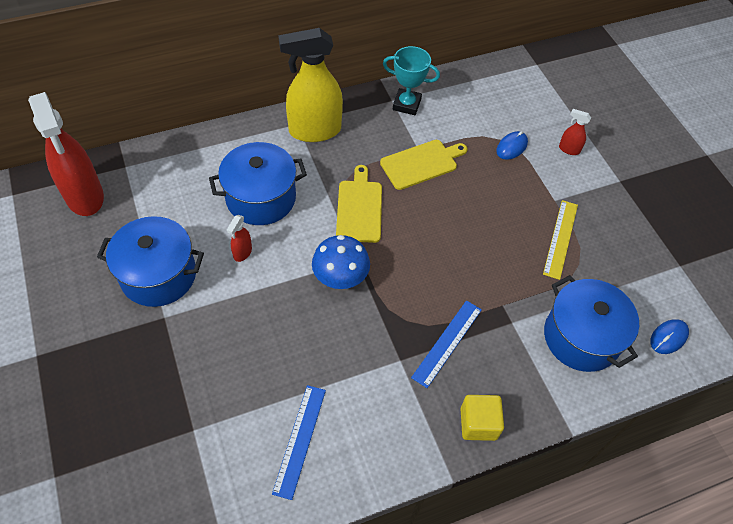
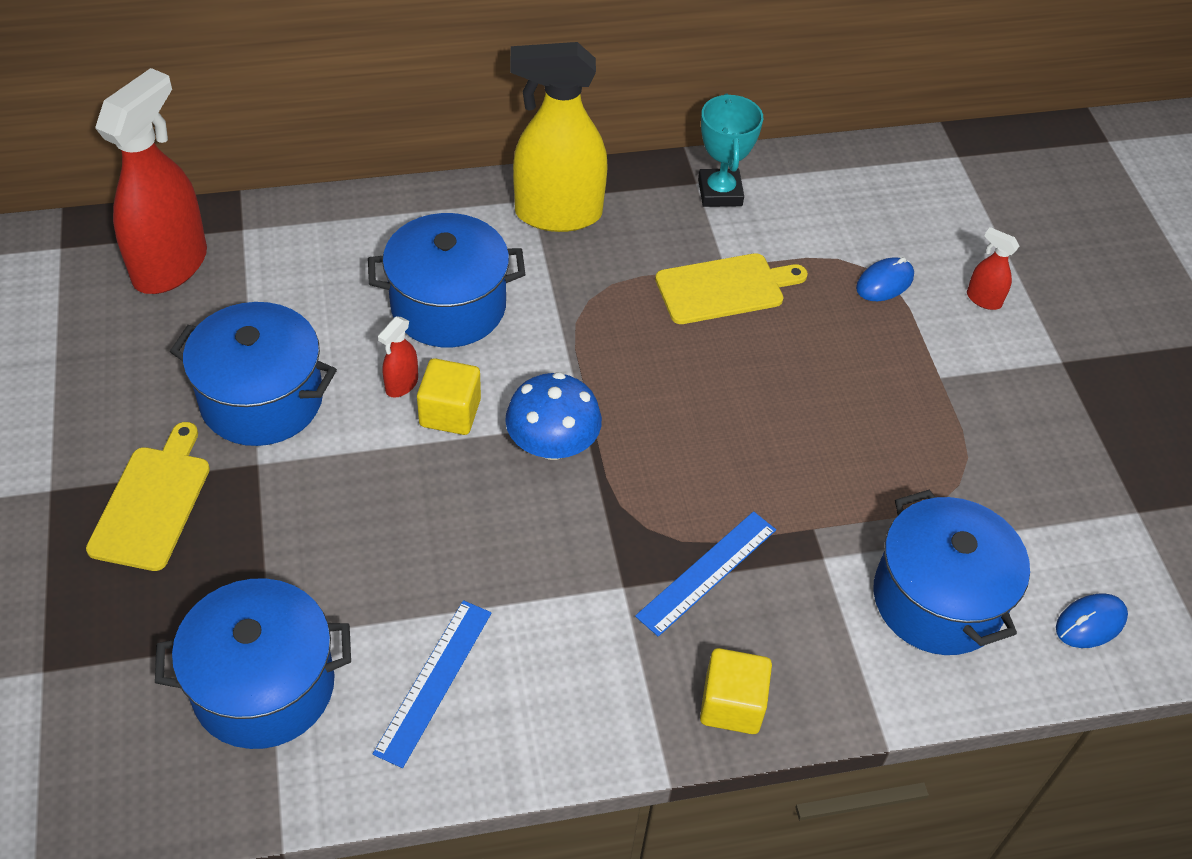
camera: 10 degrees right, 5 degrees down
(85, 196) = (171, 265): red spray bottle -> red spray bottle turned 135 degrees counterclockwise
(196, 462) = (263, 686): none -> blue pot
(275, 266) = (450, 413): none -> yellow cube
(359, 208) = (606, 343): yellow cutting board -> yellow cutting board (152, 502)
(406, 104) = (720, 192): turquoise trophy -> turquoise trophy turned 60 degrees clockwise
(560, 238) = (936, 439): yellow ruler -> none

